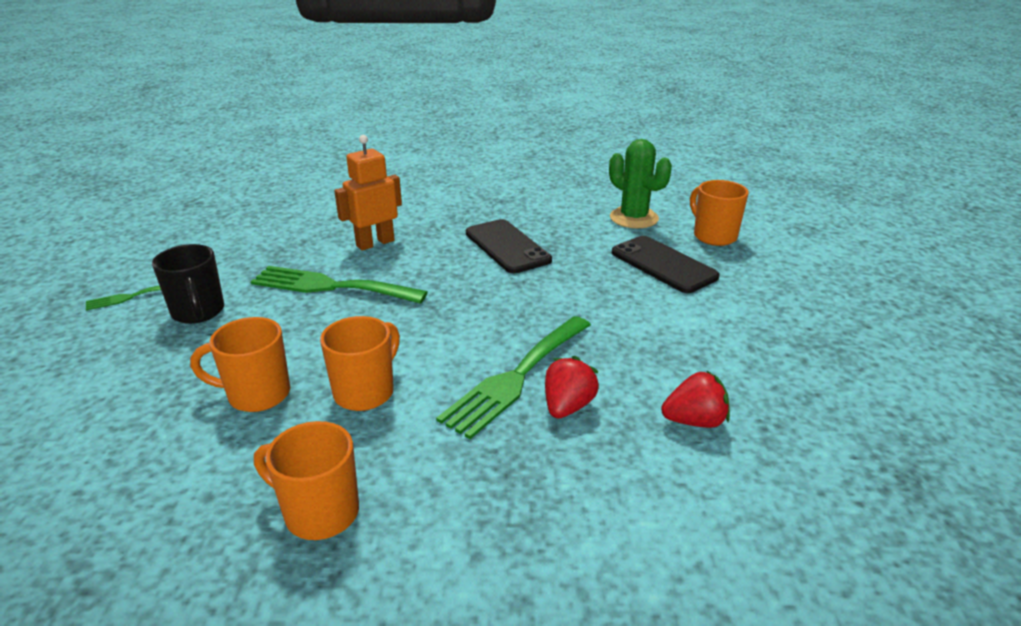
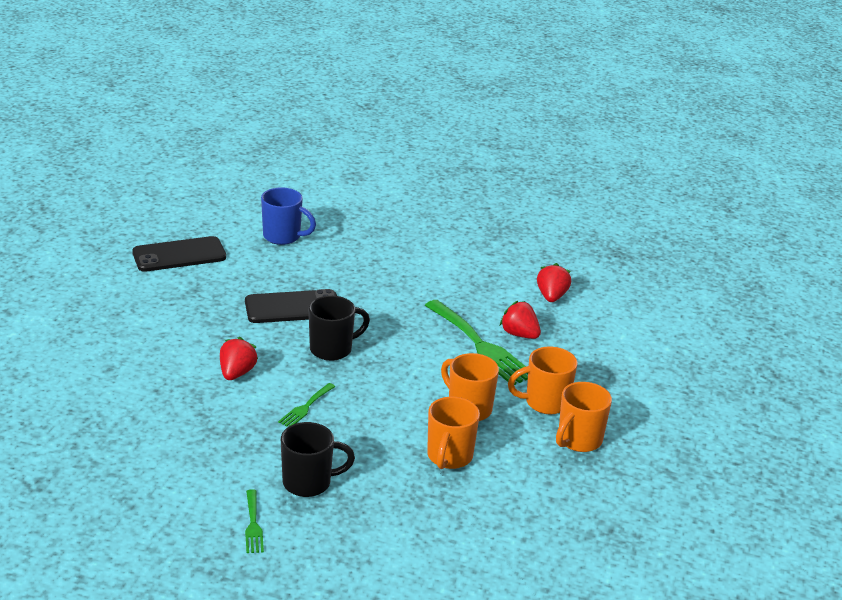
camera: 75 degrees left, 0 degrees up
(331, 286) = (305, 407): green fork -> green fork, size x0.48
(375, 243) = (236, 373): orange robot -> red strawberry
(444, 281) = (332, 349): none -> black mug
(634, 218) = (283, 236): green cactus -> blue mug
(663, 265) = (369, 249): black phone -> black phone (179, 255)
(713, 236) = (339, 214): orange mug -> orange mug (545, 403)

